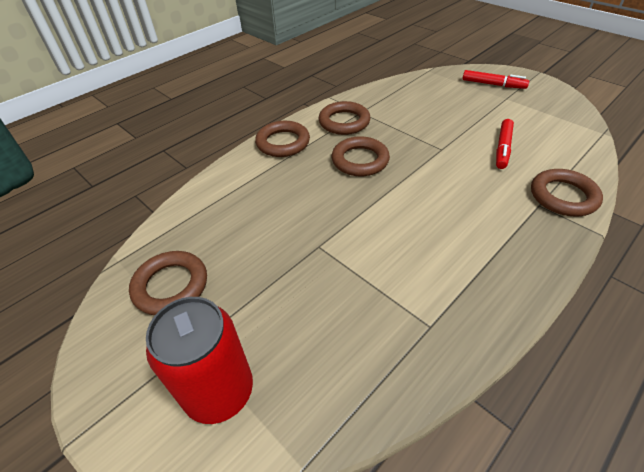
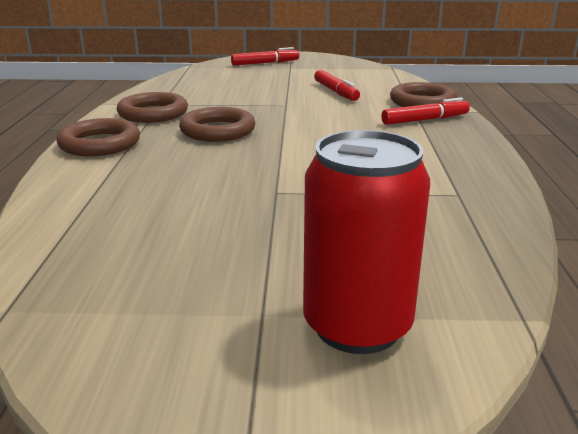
camera: 45 degrees left, 20 degrees down
(171, 286) = (141, 290): brown ring -> none
(530, 222) = (425, 120): none -> red marker

